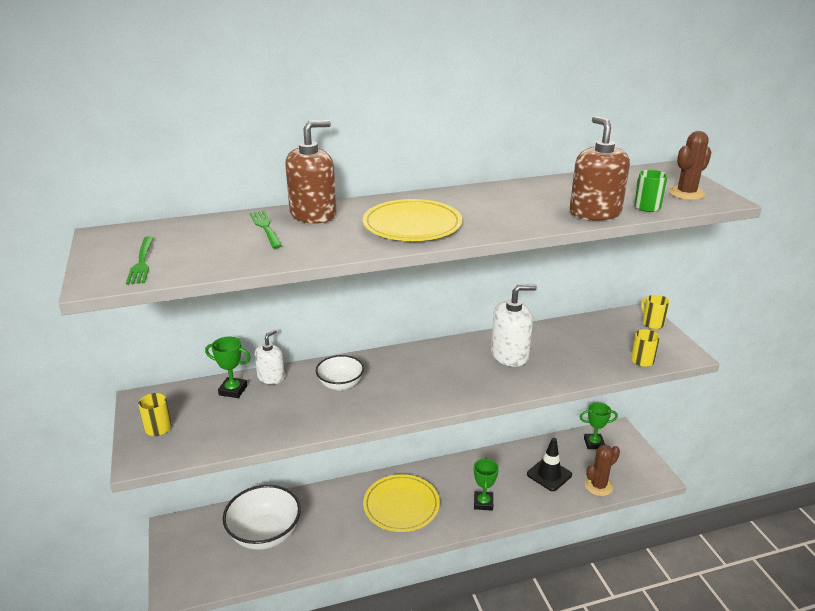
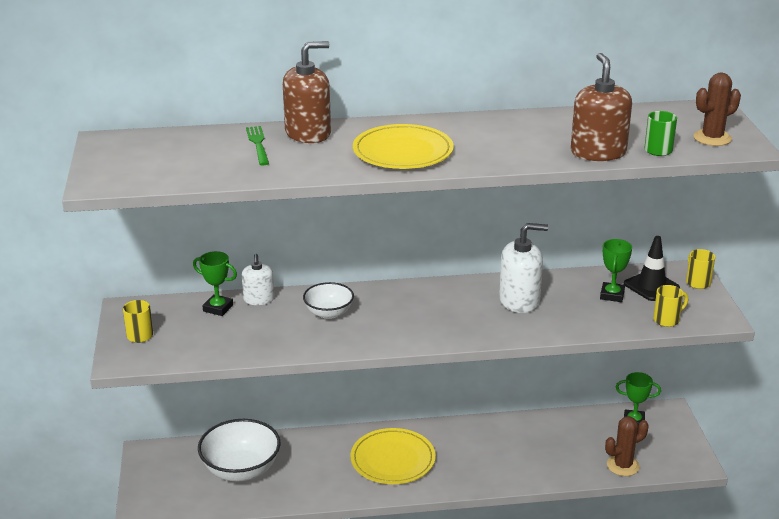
camera: 10 degrees right, 0 degrees up
(142, 262) = (137, 169): green fork -> none
(271, 377) = (259, 299): white soap dispenser -> white soap dispenser turned 135 degrees clockwise
(483, 503) = (484, 467): green trophy -> green trophy (612, 295)
(549, 474) = (569, 448): black traffic cone -> black traffic cone (651, 286)

